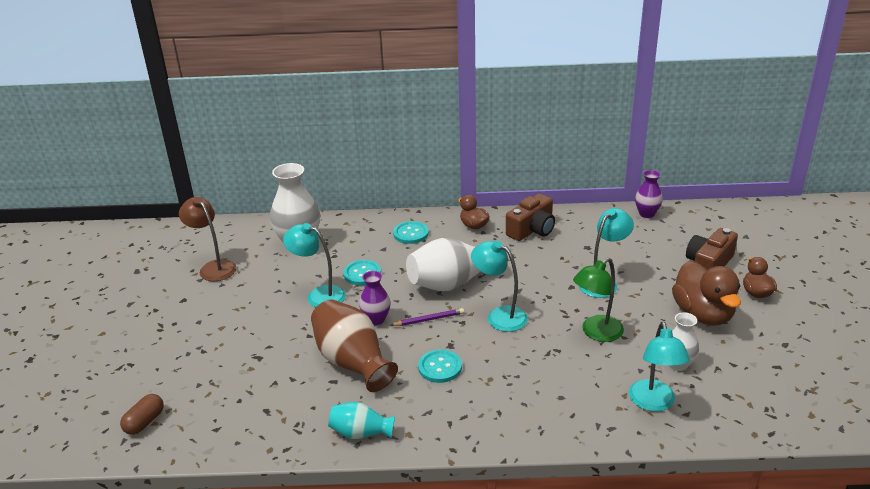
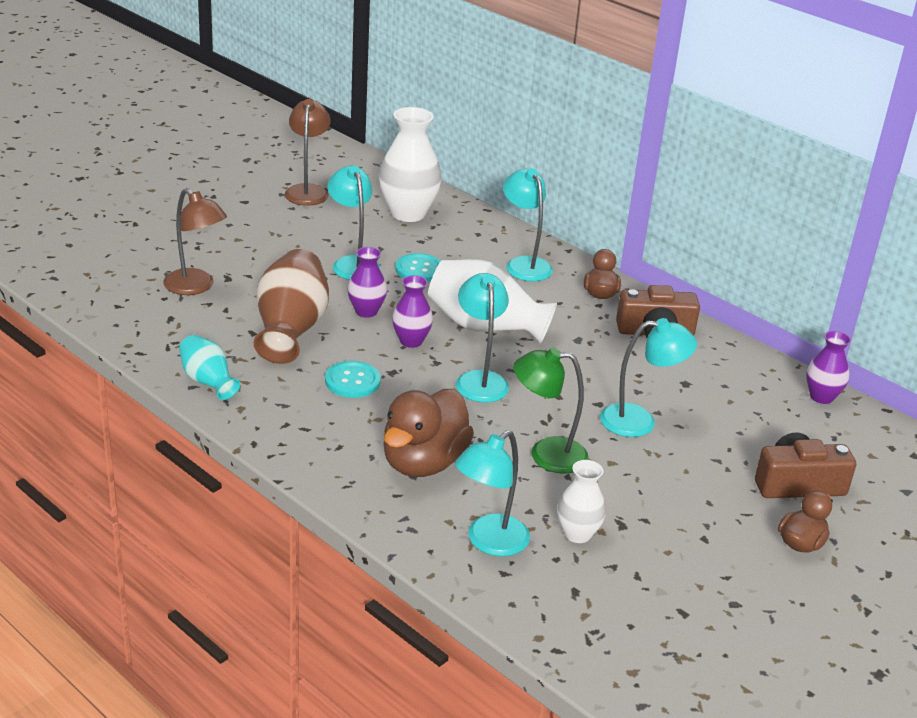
camera: 40 degrees right, 0 degrees up
(145, 422) = (81, 268): brown capsule -> none
(248, 378) = (196, 287): none -> brown lamp
(411, 233) = (524, 264): turquoise button -> turquoise lamp
(429, 319) = (411, 341): purple pencil -> purple vase
(703, 314) = (693, 517): brown duck -> brown duck (423, 463)

